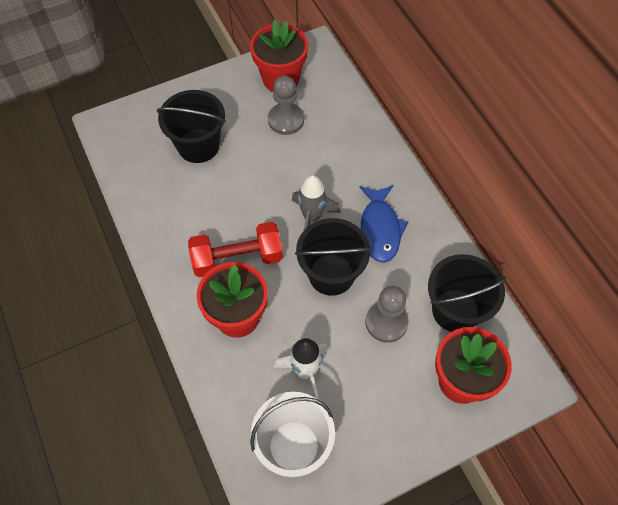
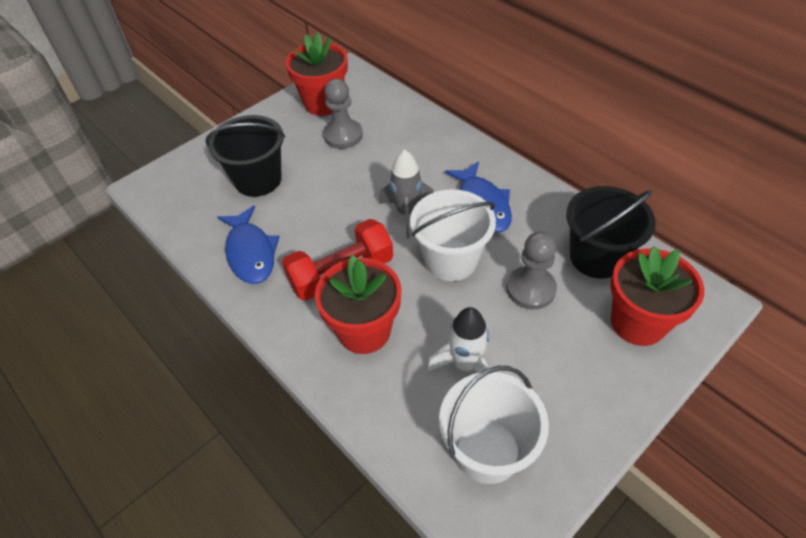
camera: 15 degrees left, 10 degrees down
(171, 216) = (251, 252): none -> blue fish
(331, 274) = (451, 260): black bucket -> white bucket

